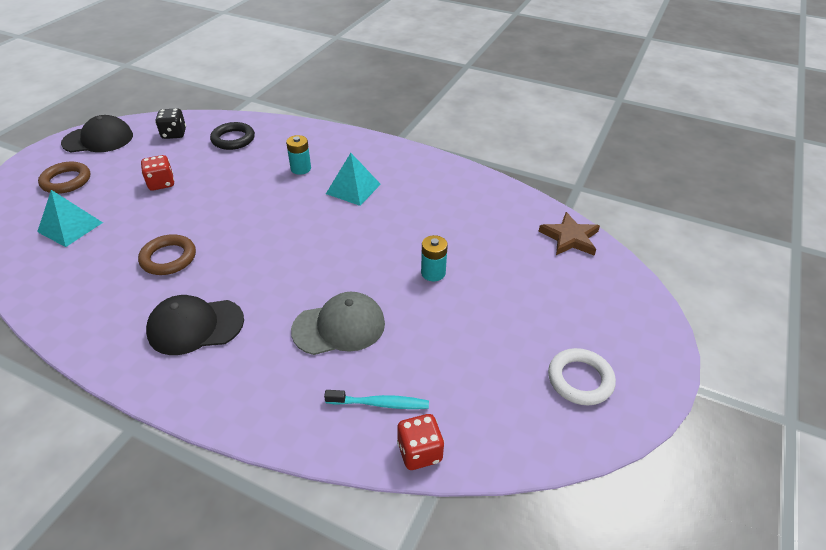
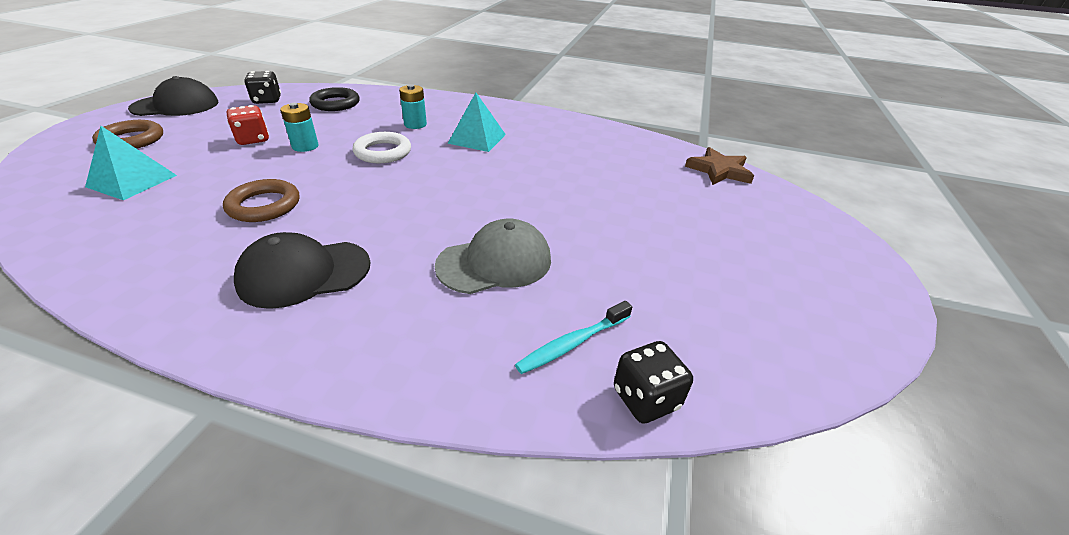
camera: 10 degrees left, 5 degrees down
(380, 403) = (572, 343): turquoise toothbrush -> turquoise toothbrush turned 150 degrees clockwise
(419, 452) = (645, 398): red dice -> black dice
(433, 273) = (589, 205): turquoise battery -> turquoise battery (305, 146)
(580, 379) = (801, 297): white ring -> white ring (383, 152)

